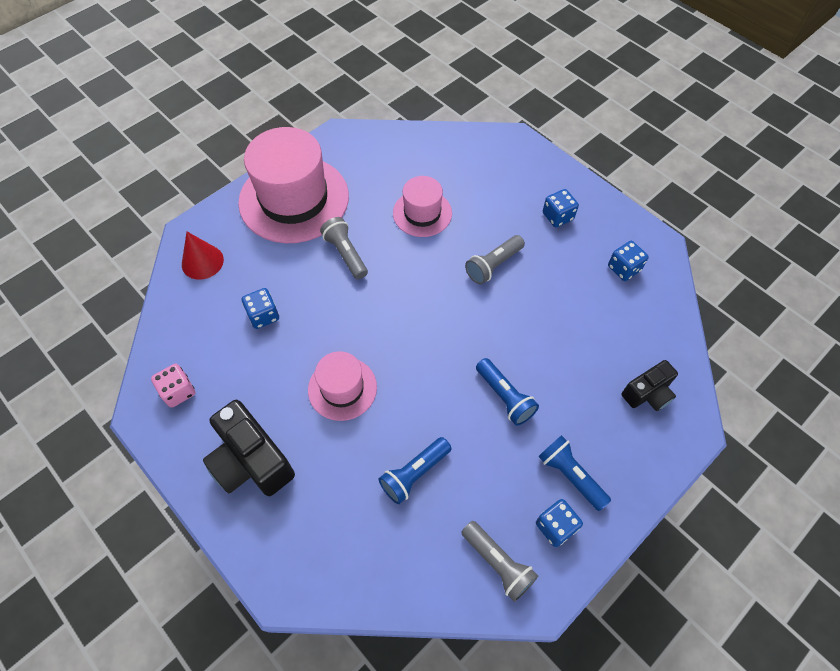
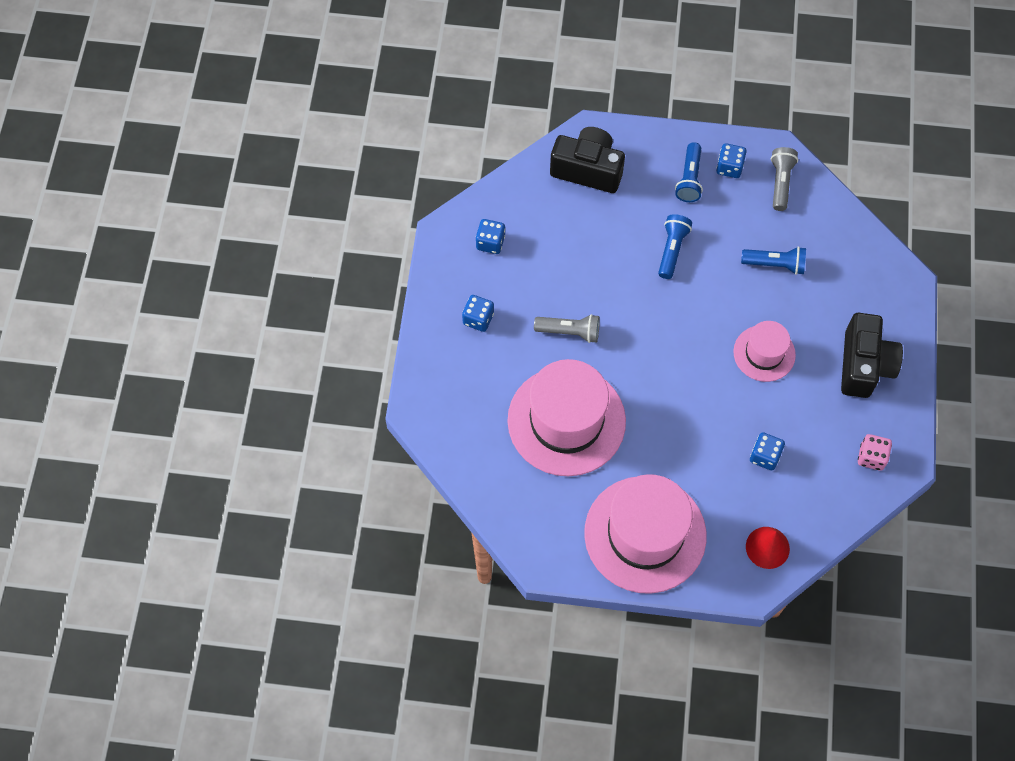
camera: 130 degrees left, 5 degrees up
(346, 254) = (658, 445): grey flashlight -> none
(422, 213) = (566, 421): pink hat -> pink hat, size x1.87
(647, 393) = (587, 169): black camera -> black camera, size x1.66

